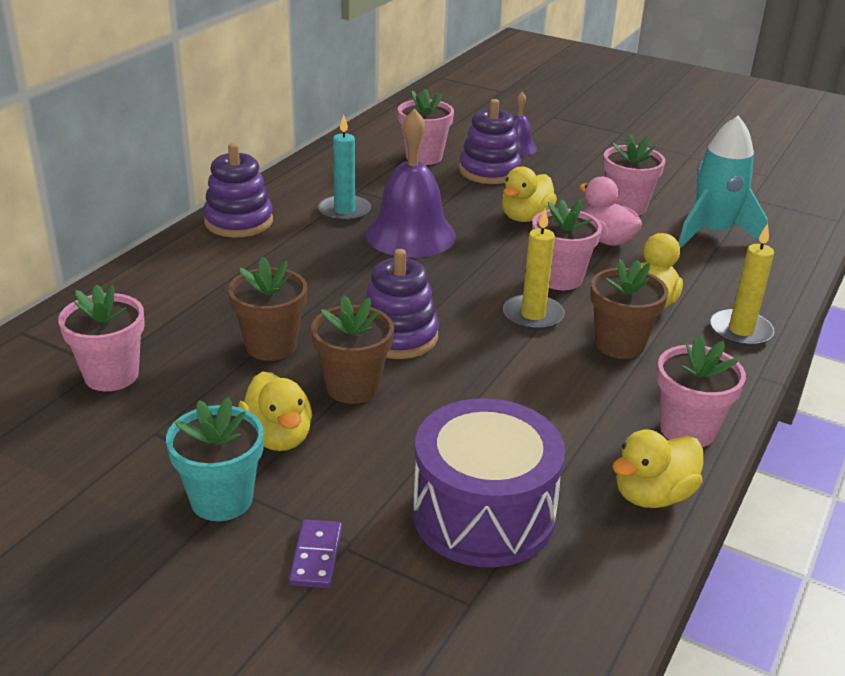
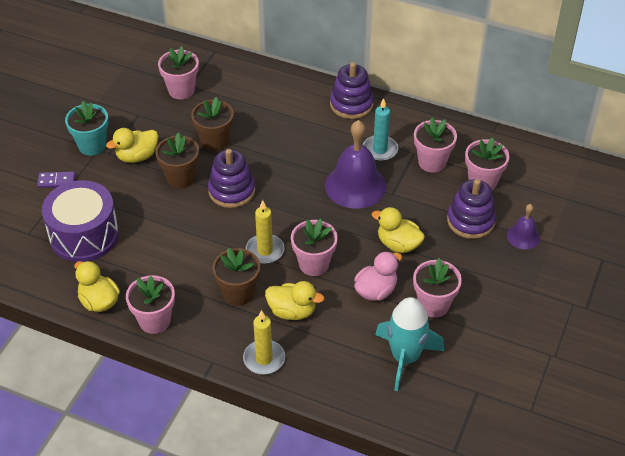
camera: 85 degrees right, 15 degrees up
(380, 181) = (432, 162): none -> pink flower pot

